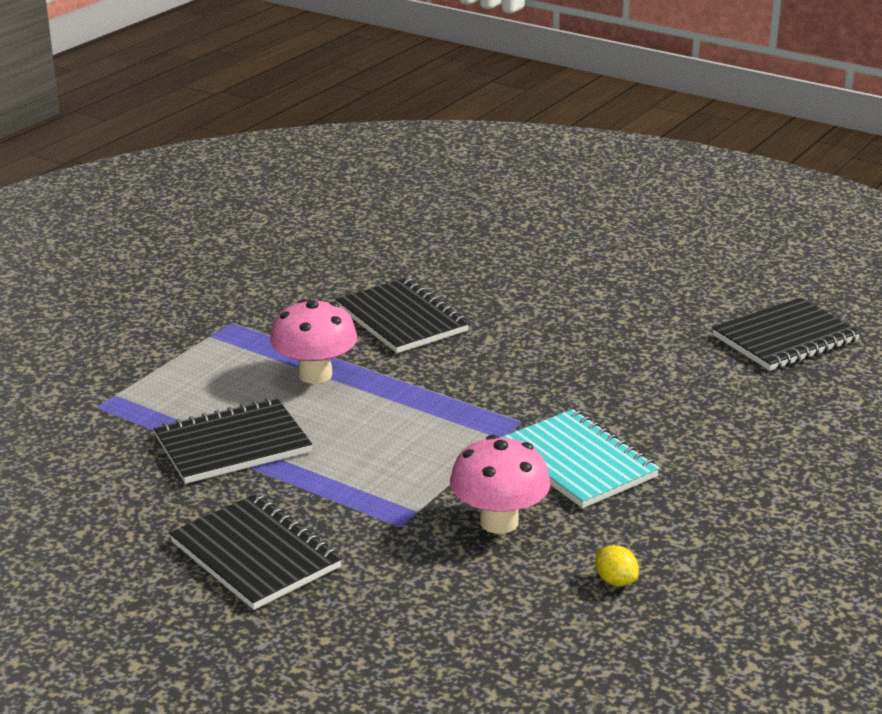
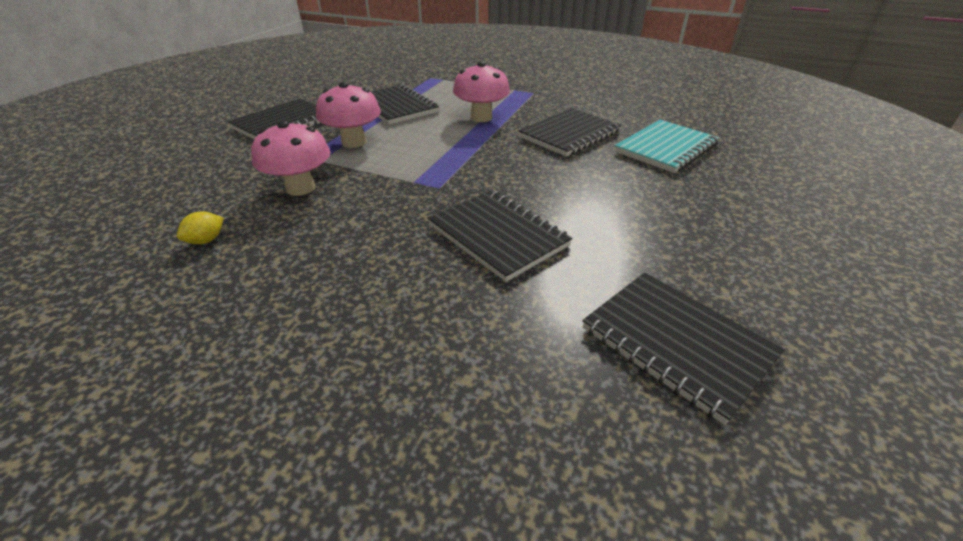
camera: 80 degrees right, 10 degrees up
(363, 483) = (354, 142): none -> pink mushroom
(577, 462) = (379, 214): turquoise notebook -> turquoise notebook (665, 148)
(632, 394) = (498, 236): none -> black notebook

